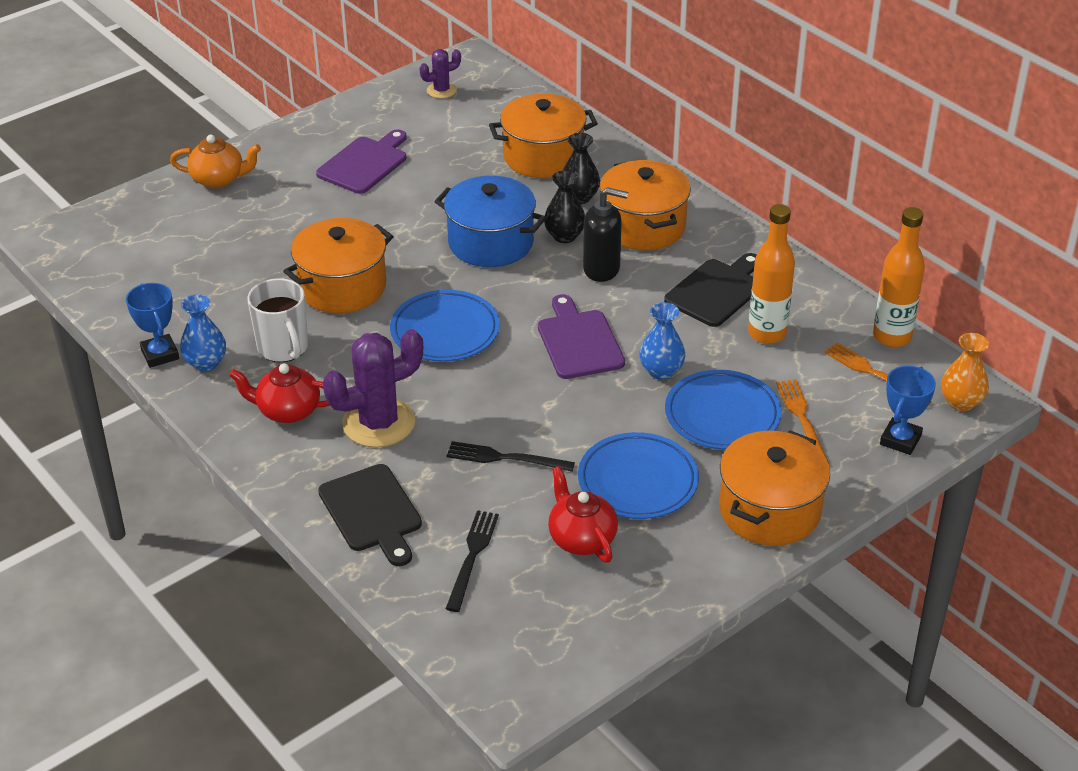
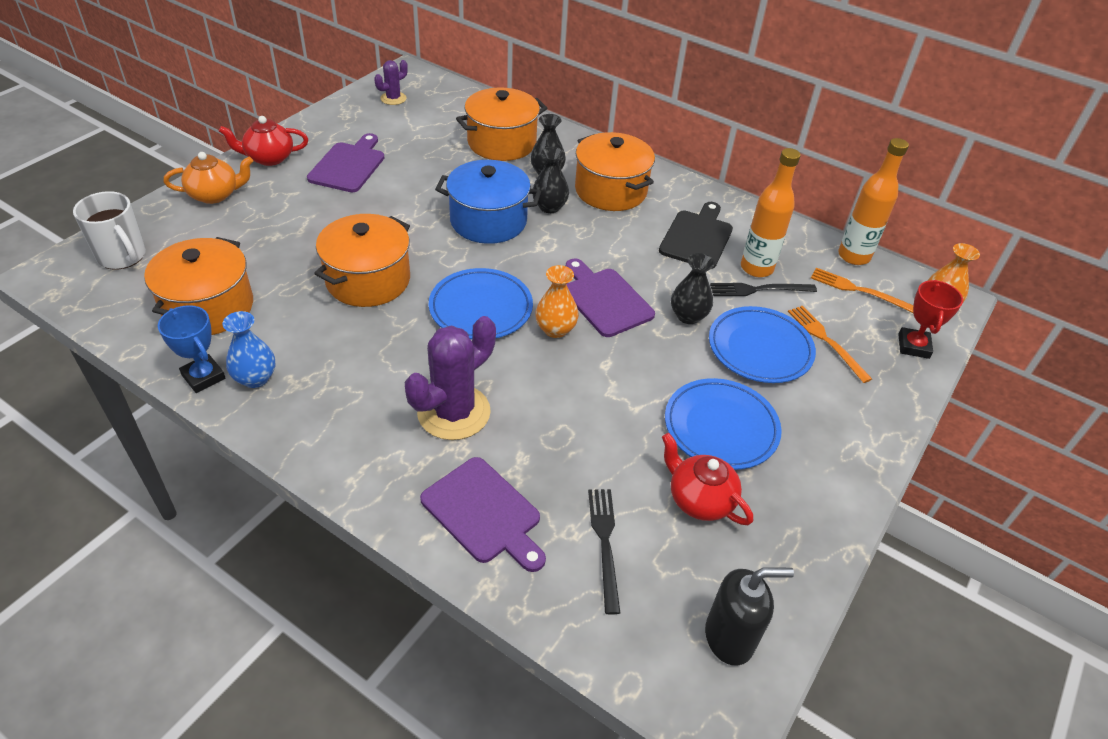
camera: 20 degrees left, 5 degrees up
(283, 348) = (331, 349): white mug -> white mug (122, 256)
(288, 411) = (357, 415): red teapot -> red teapot (269, 158)
(372, 512) = (484, 513): black cutting board -> purple cutting board
(505, 458) = (590, 427): black fork -> black fork (758, 289)
(513, 363) = (555, 329): none -> orange vase
(602, 269) = (594, 231): black soap dispenser -> black soap dispenser (729, 638)
(661, 371) = (688, 316): blue vase -> black vase
(769, 510) = (848, 434): orange pot -> orange pot (208, 307)
(900, 440) = (913, 346): blue trophy -> red trophy

